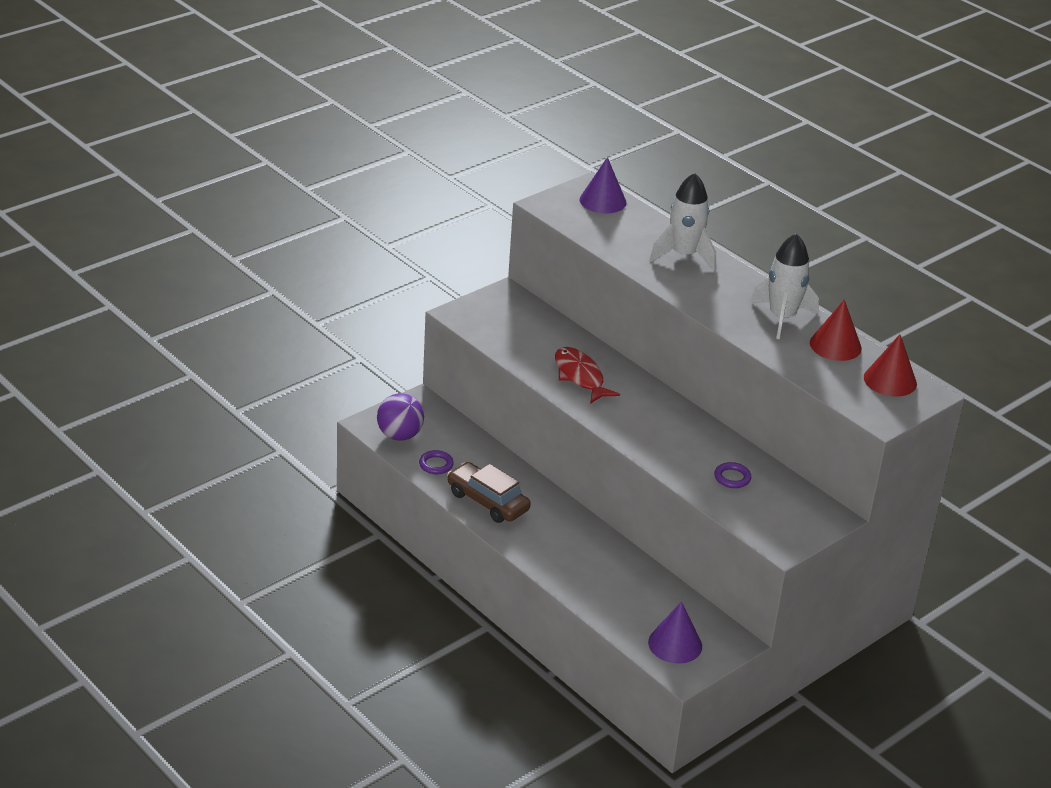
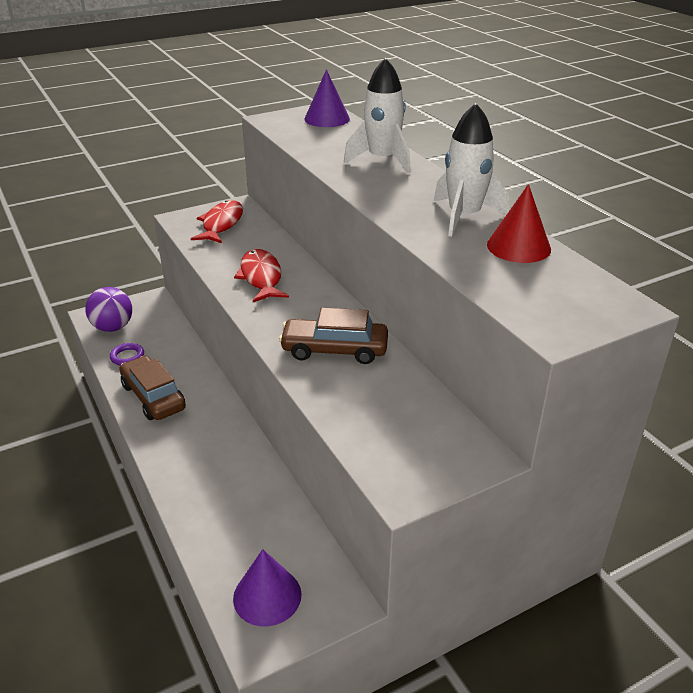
camera: 15 degrees right, 0 degrees up
(505, 318) = (221, 224): none -> red fish
(682, 442) = (334, 350): none -> brown car
(732, 478) = (374, 395): purple ring -> none
(890, 380) = (578, 288): red cone -> none

